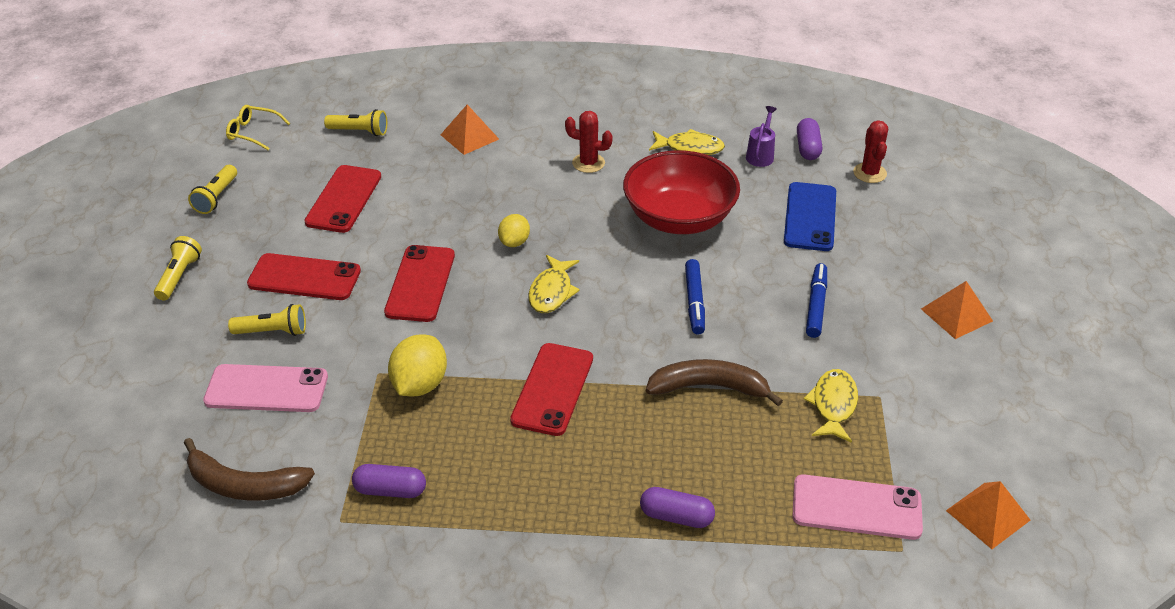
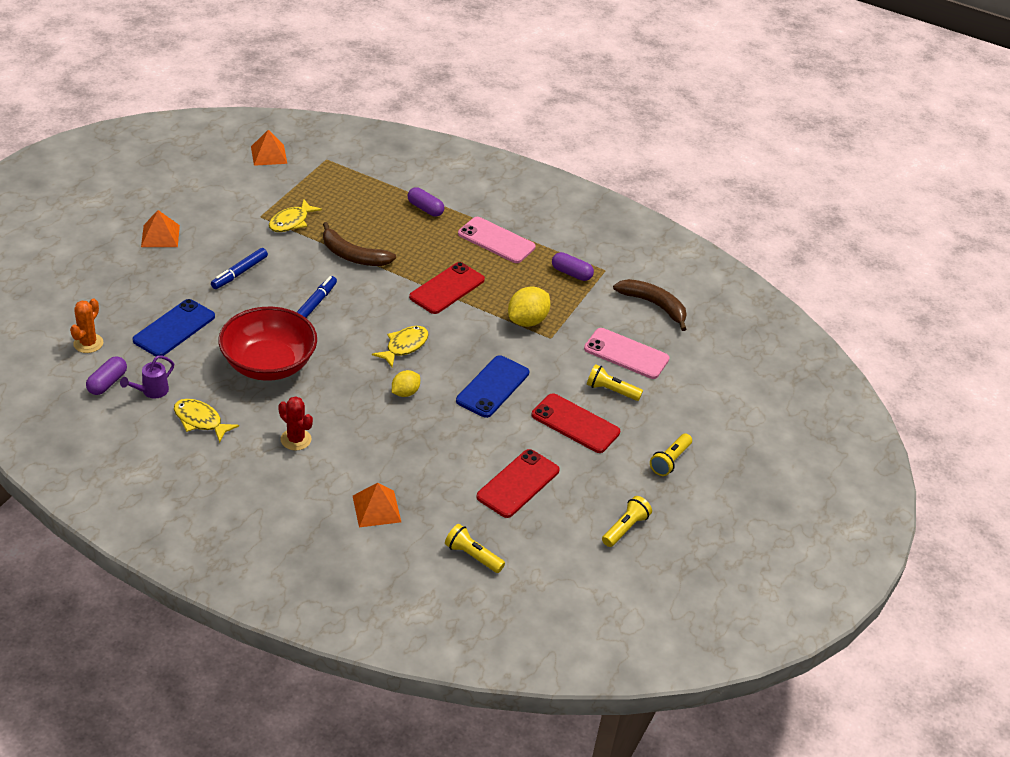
camera: 160 degrees left, 0 degrees up
(253, 132) = (573, 596): yellow glasses -> none
(420, 284) = (492, 387): red phone -> blue phone
(856, 508) = (330, 180): pink phone -> pink phone (496, 240)
(869, 173) = (88, 343): red cactus -> orange cactus

